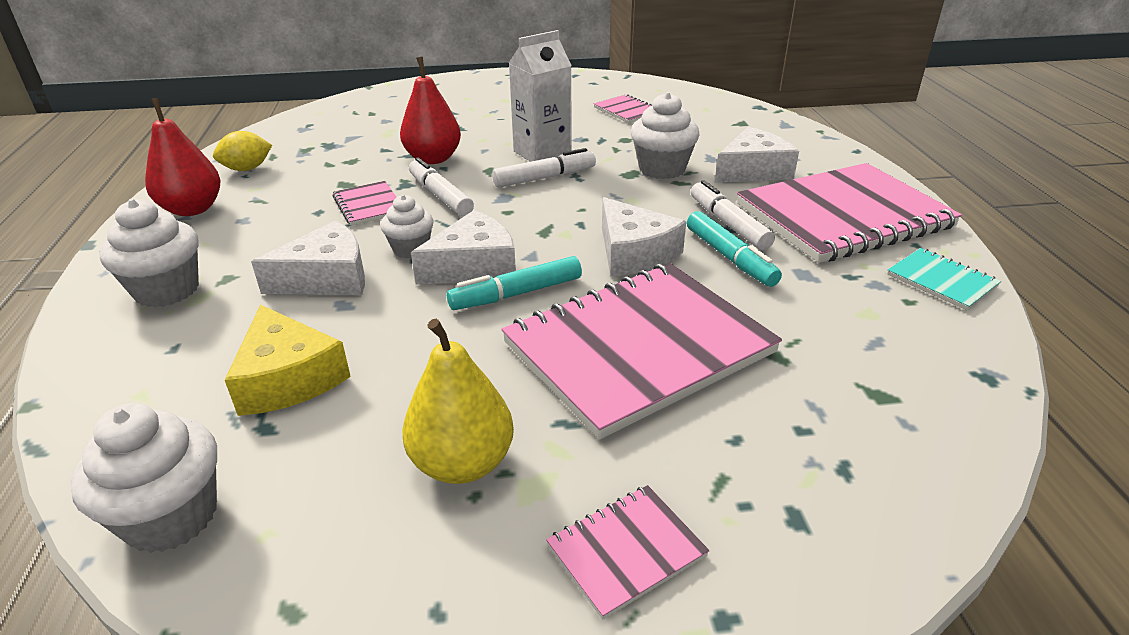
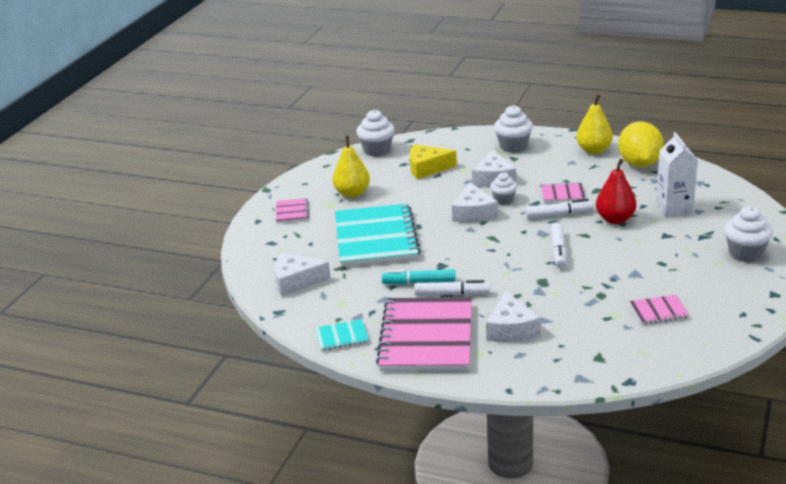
camera: 120 degrees right, 5 degrees down
(192, 209) = (594, 150): red pear -> yellow pear
(247, 169) = (639, 164): yellow lemon -> yellow lemon, size x1.86
(516, 294) = (440, 219): turquoise marker -> none
(542, 153) = (597, 257): white carton -> white carton (674, 209)
(634, 253) = (448, 257): white cheese -> white cheese (296, 281)
(638, 348) = (376, 238): pink notebook -> turquoise notebook
(662, 169) = (540, 295): white cupcake -> white cupcake (745, 253)

